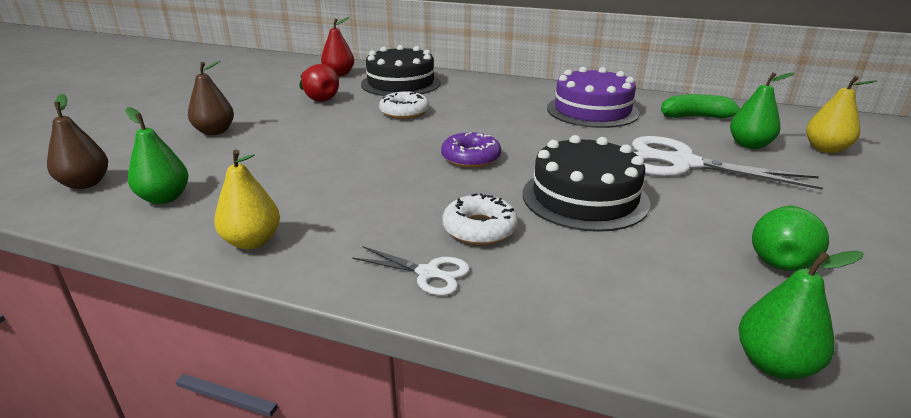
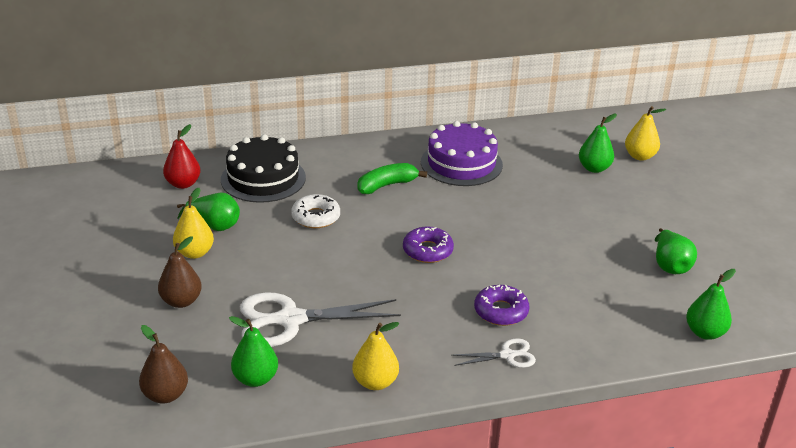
camera: 35 degrees left, 5 degrees up
(277, 109) = (194, 253): none -> yellow pear
(319, 98) = (214, 225): red pear -> green pear
(479, 228) = (501, 311): white donut -> purple donut
(584, 197) = (536, 260): black cake -> none
(681, 163) = (567, 204): white scissors -> white scissors (289, 320)
(697, 117) = (540, 147): green banana -> green banana (387, 185)

